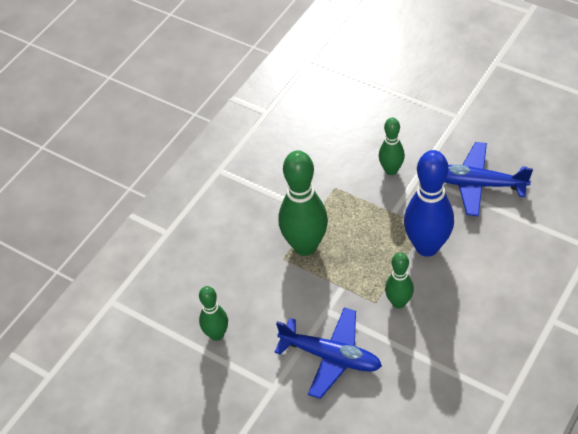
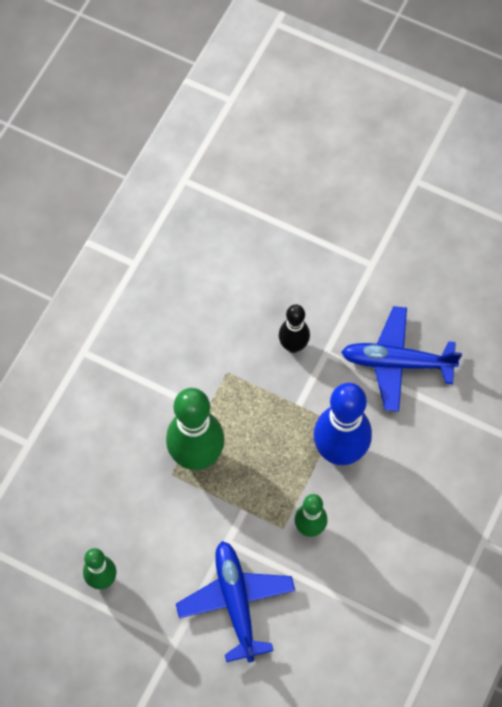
camera: 10 degrees left, 15 degrees up
(331, 357) = (236, 601): blue plane -> blue plane turned 120 degrees counterclockwise
(391, 170) = (293, 346): green bowling pin -> black bowling pin

